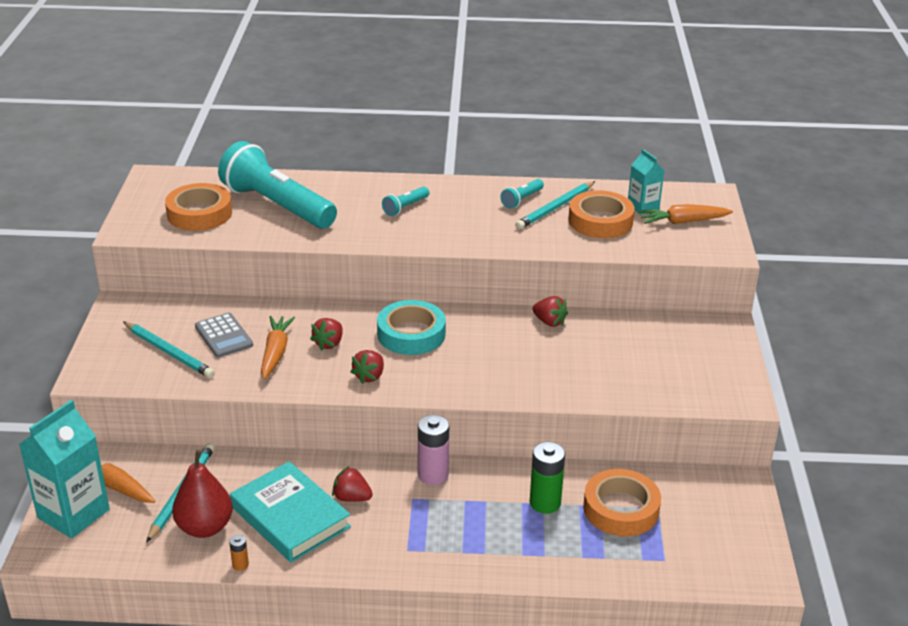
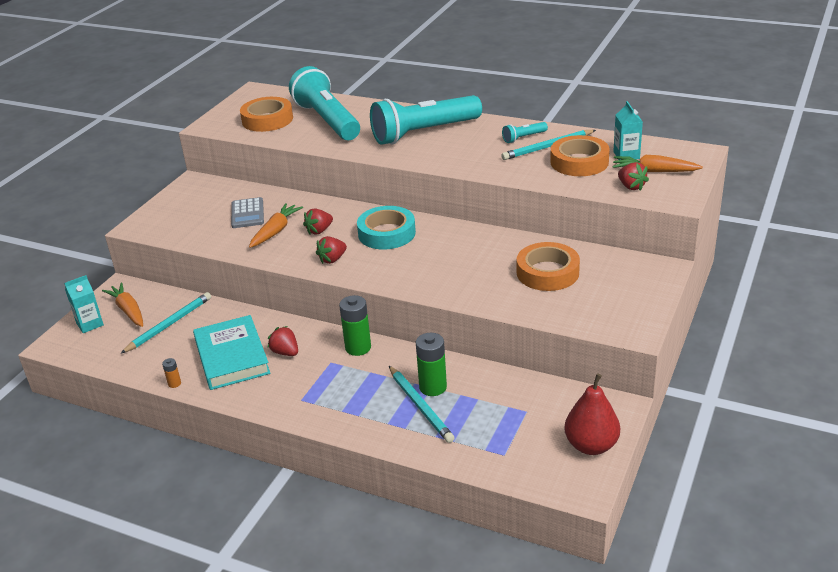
camera: 25 degrees right, 0 degrees up
(73, 513) = (90, 324): turquoise carton -> turquoise carton, size x0.56
(168, 352) = (201, 219): turquoise pencil -> turquoise pencil (420, 406)
(205, 527) = (168, 352): red pear -> red pear (591, 445)
(405, 207) = (424, 133): turquoise flashlight -> turquoise flashlight, size x2.45
(433, 475) = (358, 348): pink battery -> green battery
(549, 322) = (505, 241): red strawberry -> red strawberry (631, 186)
(621, 509) = (493, 405): orange tape -> orange tape (547, 272)

